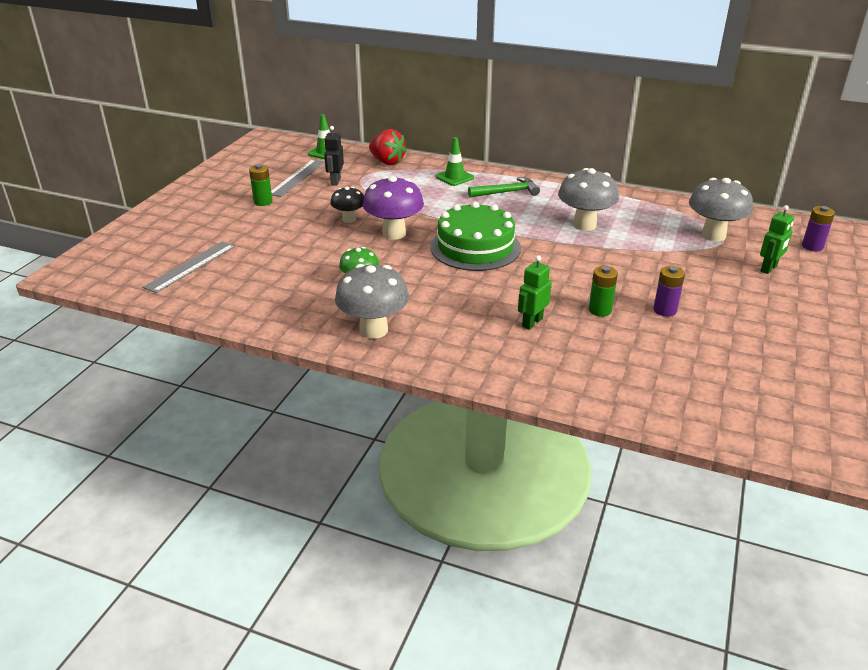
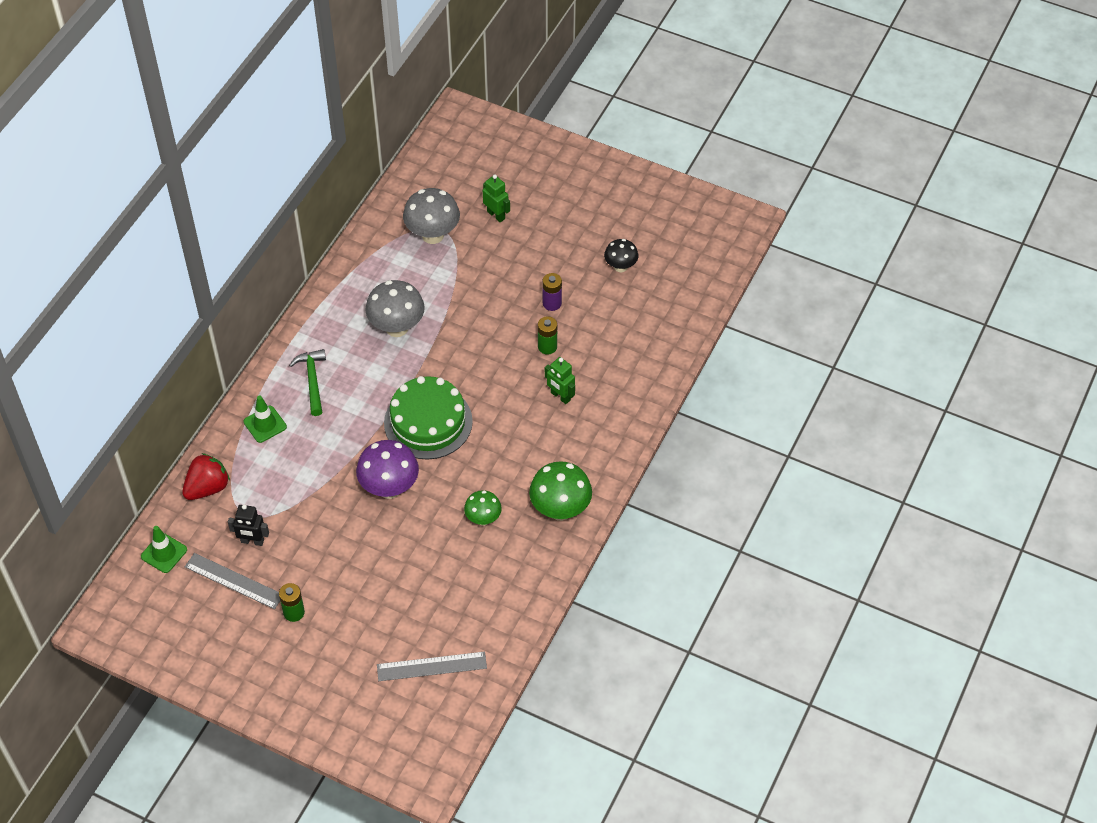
camera: 85 degrees left, 20 degrees up
(191, 266) = (431, 666): grey ruler -> grey ruler turned 45 degrees counterclockwise
(349, 219) = (351, 528): black mushroom -> black mushroom (620, 267)
(373, 330) = (560, 510): grey mushroom -> green mushroom
(812, 246) = (463, 173): purple battery -> none

